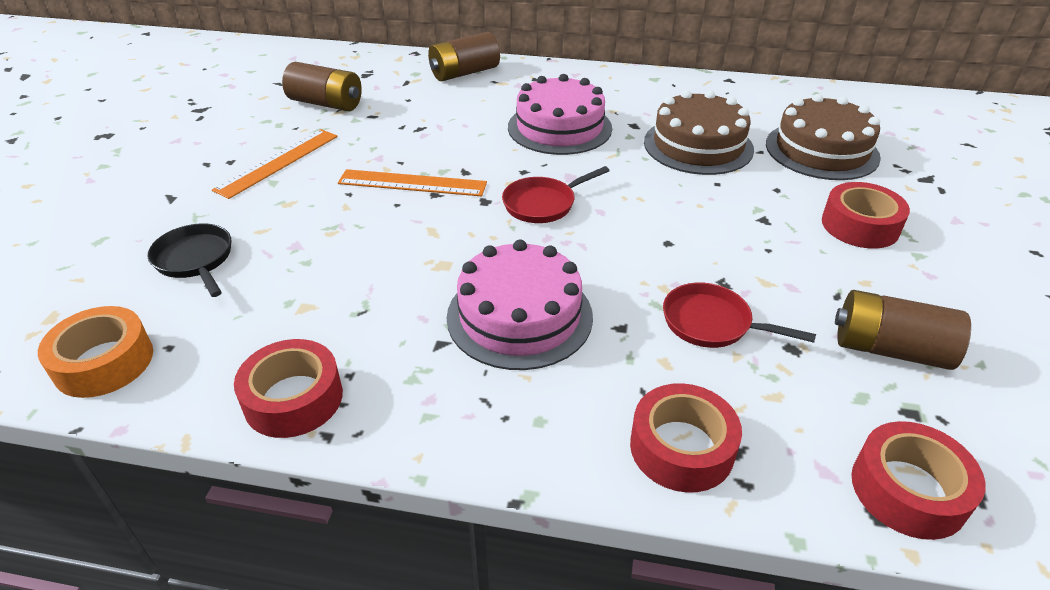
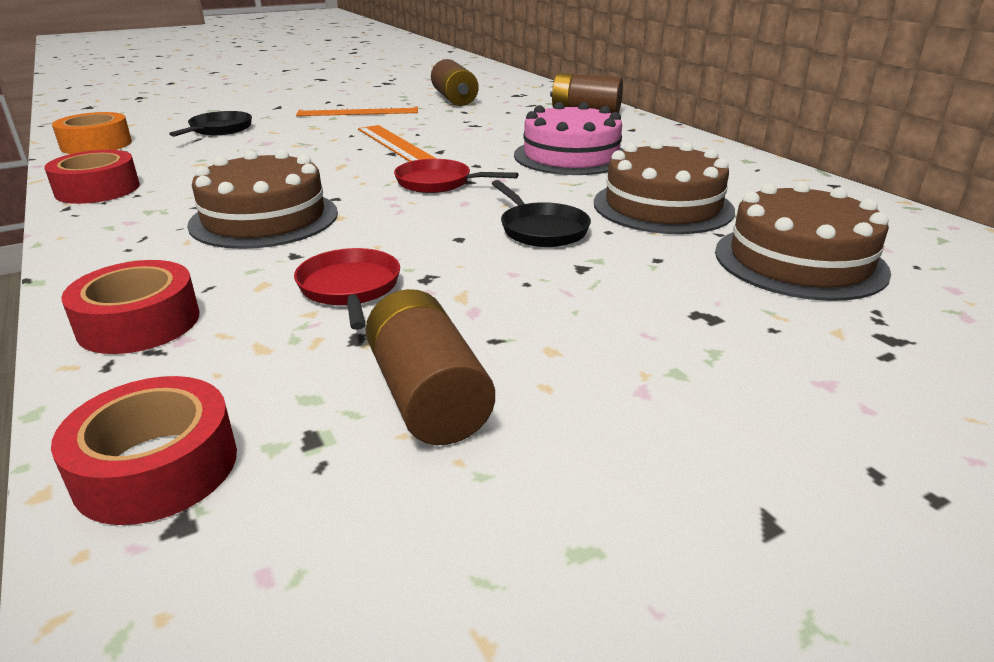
camera: 50 degrees right, 10 degrees down
(519, 316) = (264, 218): pink cake -> brown cake
(688, 205) = (541, 229): none -> black pan
(860, 225) = (673, 320): red tape -> none

